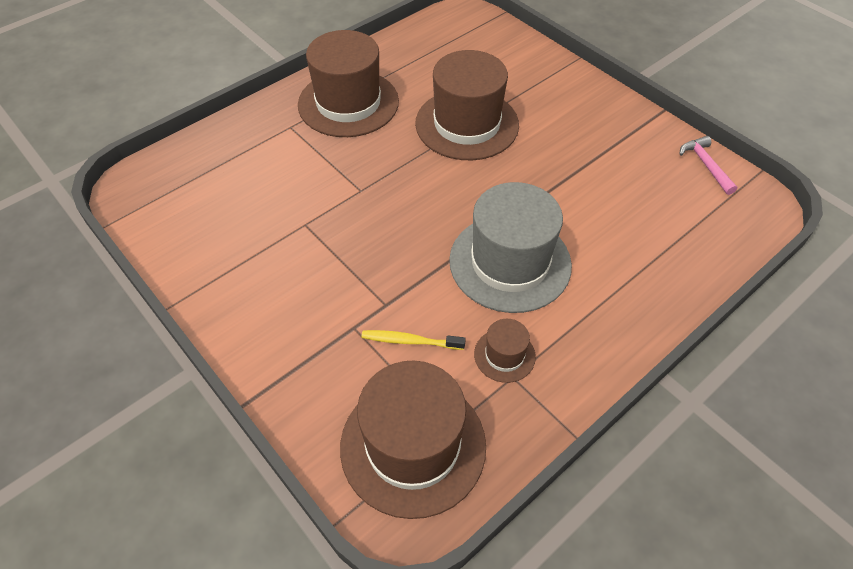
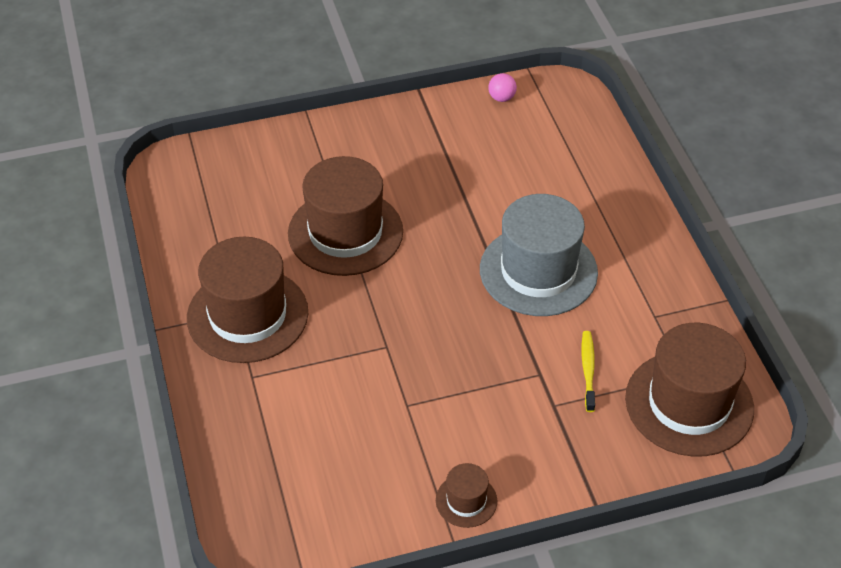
camera: 65 degrees left, 5 degrees down
(410, 341) = (588, 370): yellow toothbrush -> yellow toothbrush turned 150 degrees clockwise
(504, 355) = (632, 313): brown hat -> brown hat (466, 500)
(705, 165) = (501, 98): pink hammer -> pink ball

